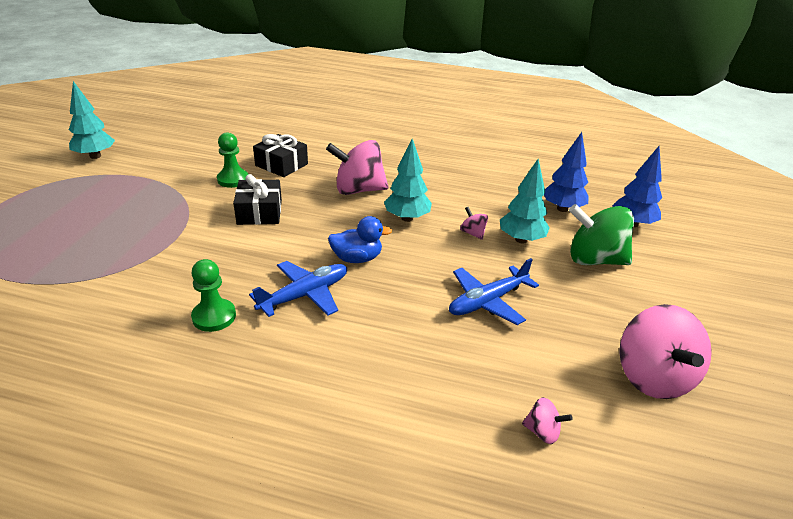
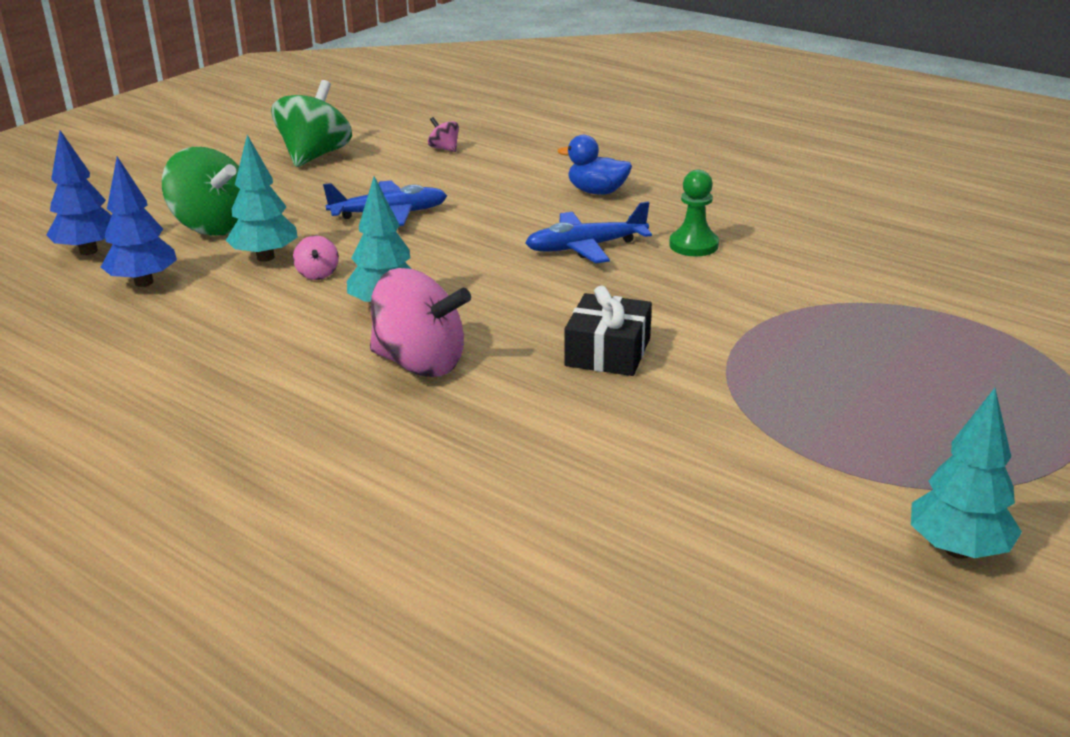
camera: 155 degrees left, 5 degrees down
(233, 179) = (640, 424): green pawn -> none
(281, 165) = (531, 444): black gift -> none
(357, 258) = (499, 271): blue duck -> blue duck (597, 192)
(652, 377) = (315, 155): pink spinning top -> green spinning top

